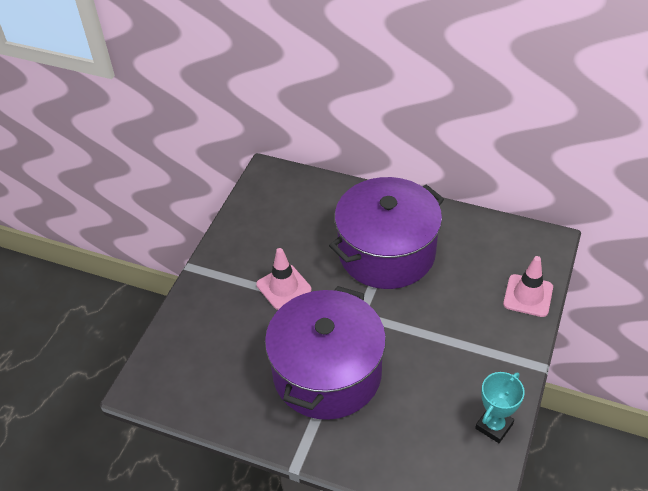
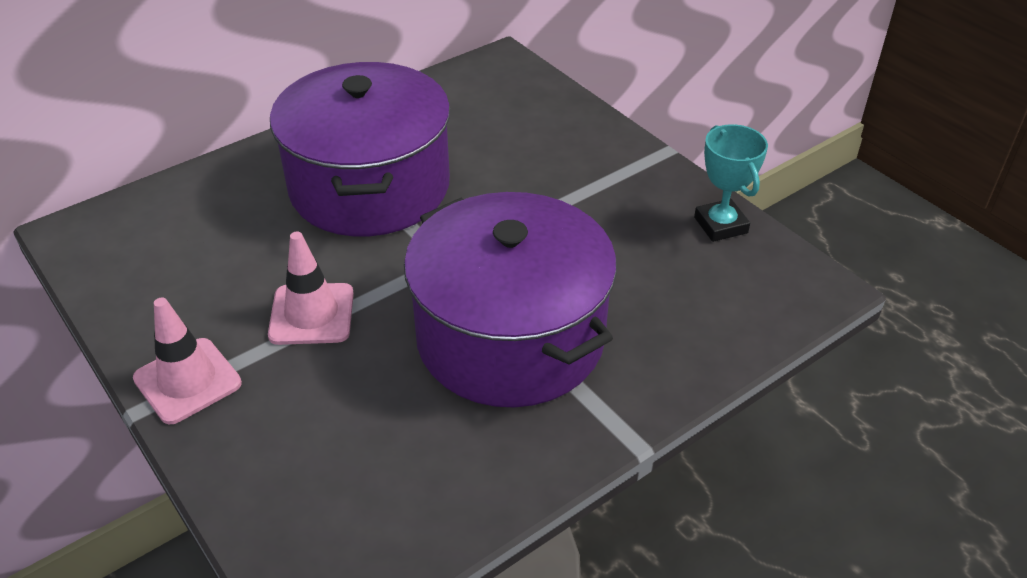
camera: 60 degrees left, 5 degrees down
(528, 296) = (561, 111): pink traffic cone -> pink traffic cone (187, 381)

